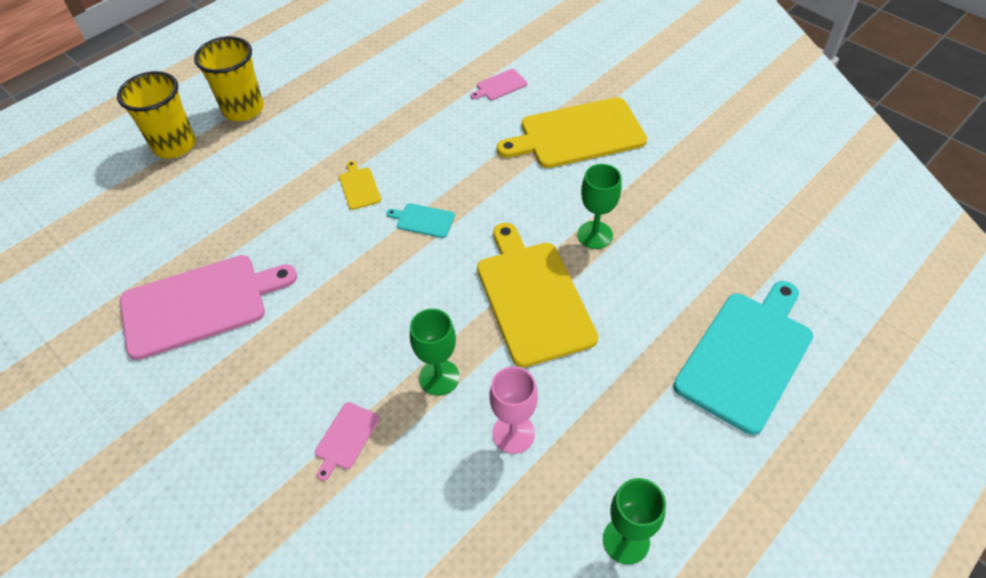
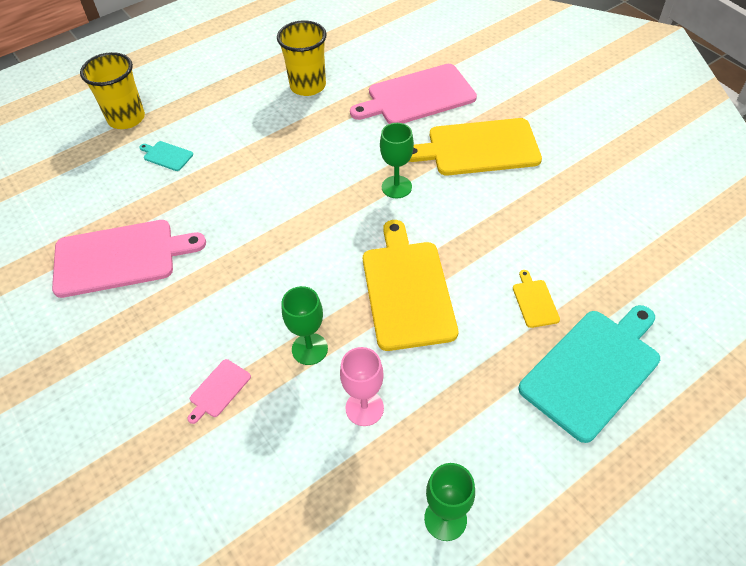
camera: 10 degrees right, 0 degrees up
(243, 109) = (190, 93): yellow cup -> yellow cup (308, 86)
(359, 187) = (275, 172): yellow cutting board -> yellow cutting board (534, 301)
(423, 220) = (324, 209): turquoise cutting board -> turquoise cutting board (167, 155)
(500, 85) = (417, 96): pink cutting board -> pink cutting board, size x2.34
(595, 235) = (475, 241): green goblet -> green goblet (396, 187)

